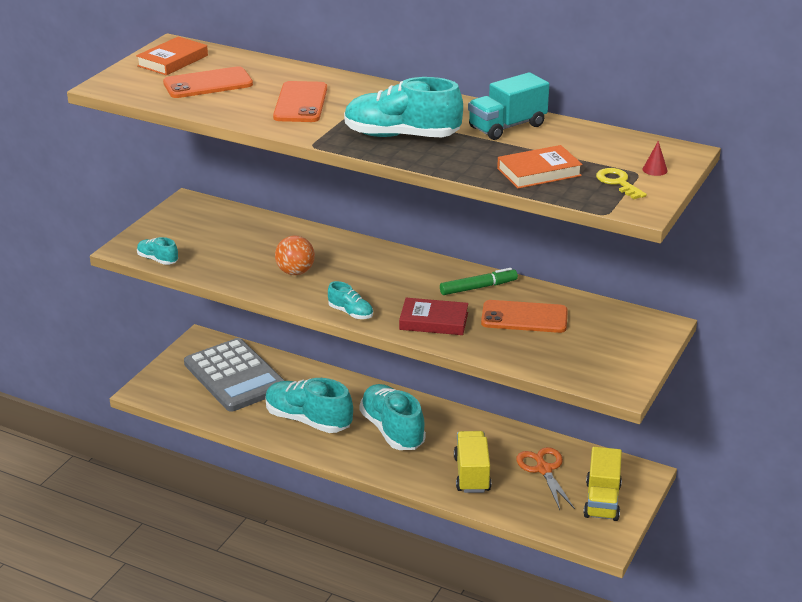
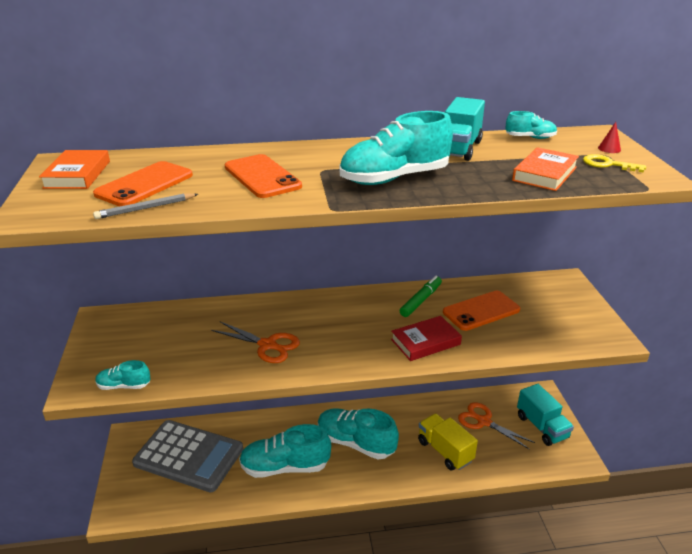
camera: 35 degrees left, 0 degrees up
(185, 103) = (145, 208): none -> grey pencil
(295, 272) = (267, 345): orange ball -> orange scissors
(351, 313) = (355, 363): turquoise shoe -> turquoise shoe (530, 138)
(602, 501) = (542, 427): yellow truck -> turquoise truck

